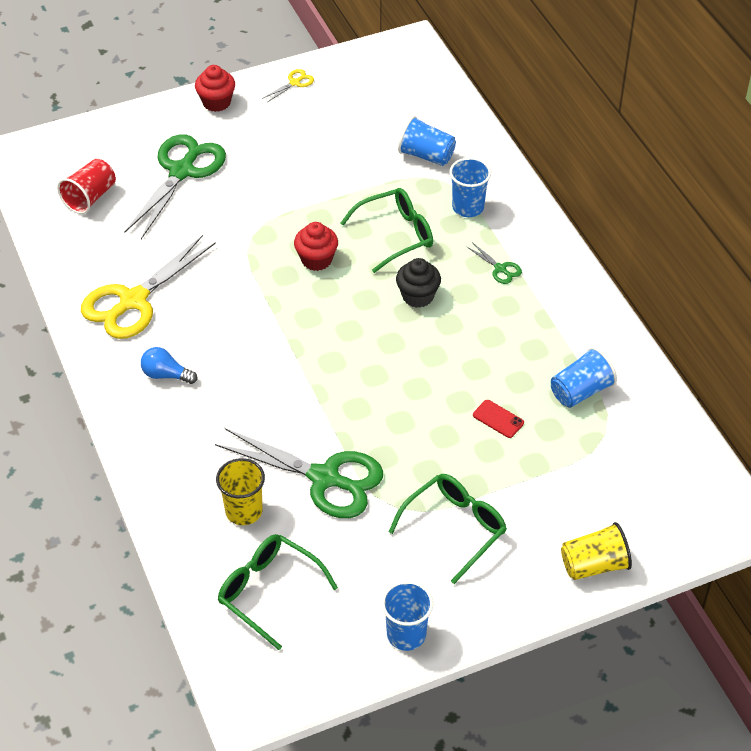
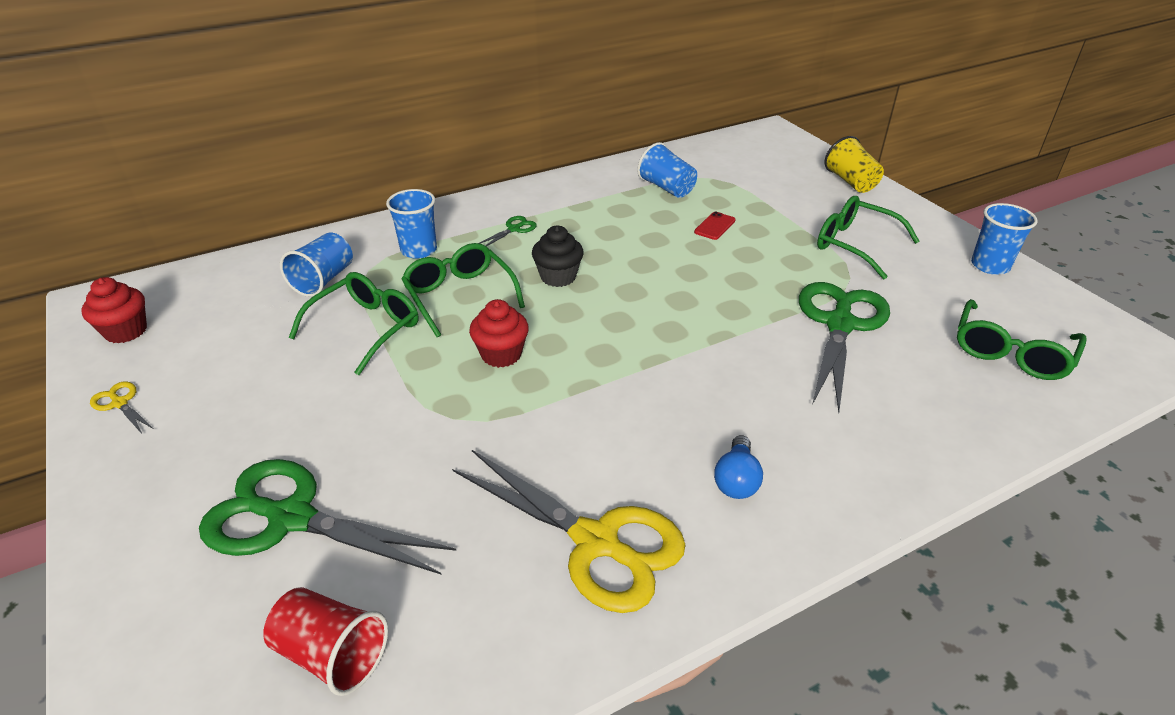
camera: 95 degrees left, 10 degrees down
(216, 102) = (123, 492): red cupcake -> red cupcake (126, 331)
(244, 511) = (919, 381): yellow cup -> none
(359, 185) = (366, 328): none -> green glasses

